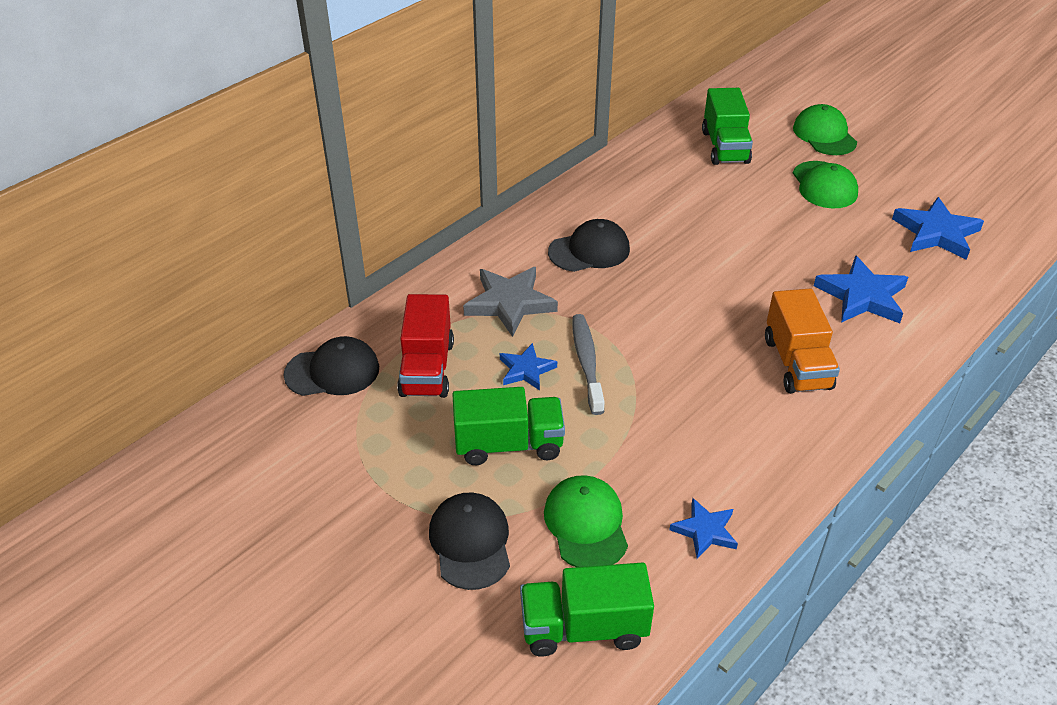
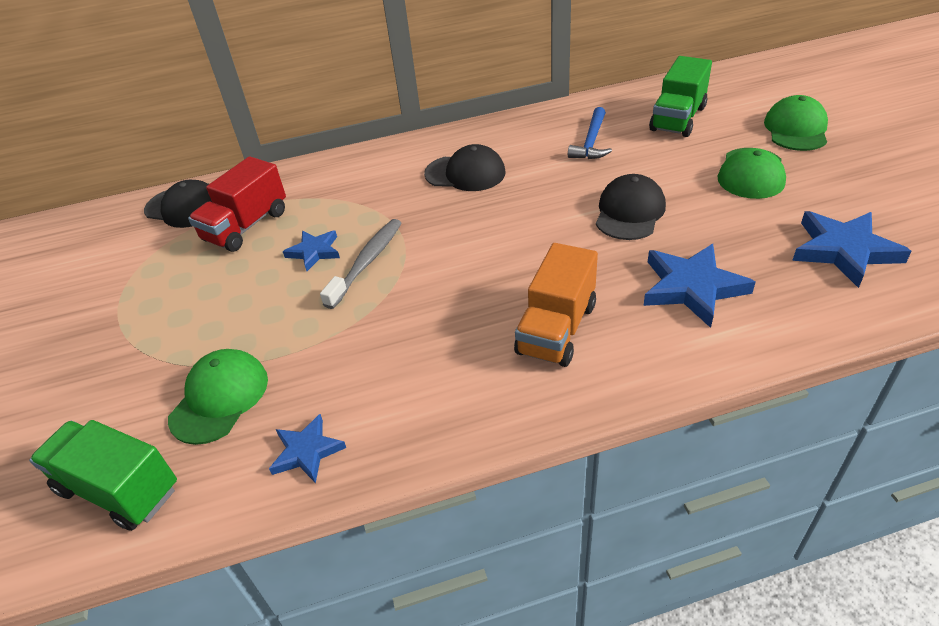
camera: 35 degrees right, 0 degrees up
(470, 542) = (125, 373): black cap -> black cap (629, 212)
(509, 444) = (237, 306): green truck -> none
(510, 303) = (358, 196): grey star -> none
(672, 189) = (591, 142): none -> blue hammer

